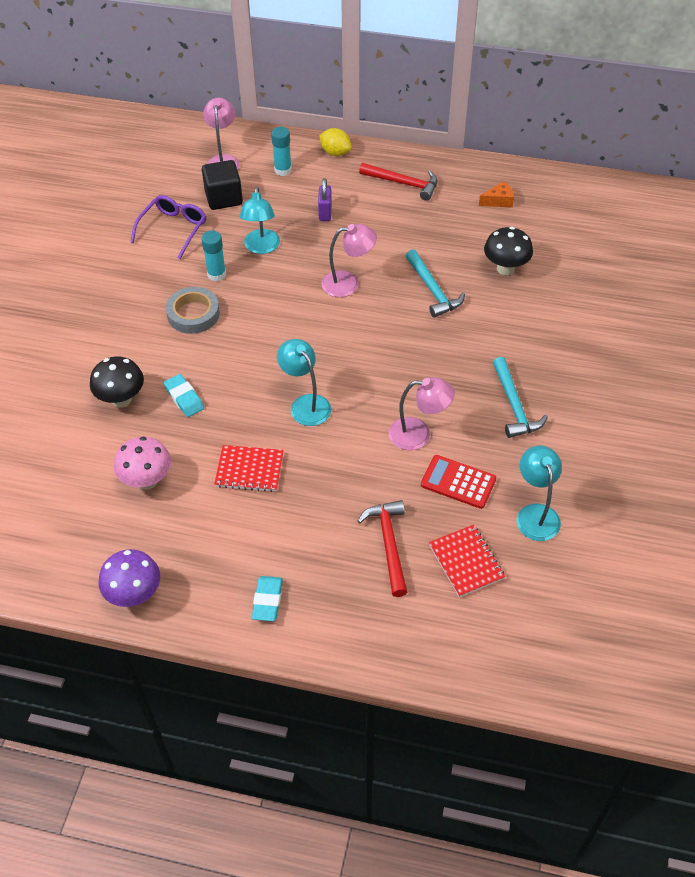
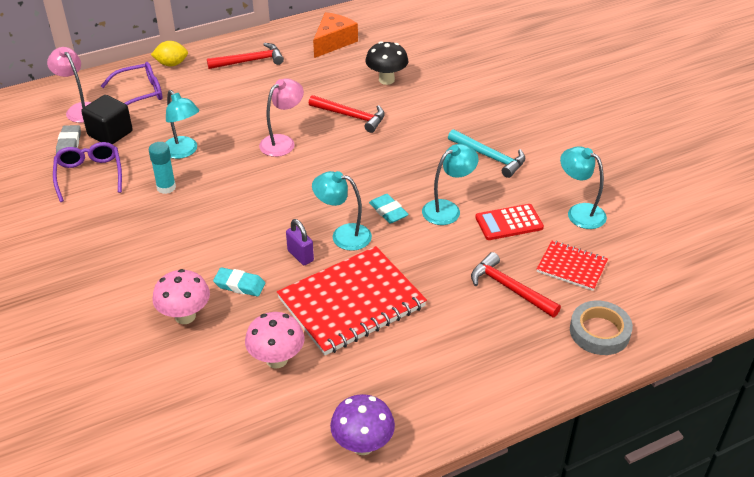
camera: 40 degrees left, 10 degrees down
(121, 399) = (185, 316): black mushroom -> pink mushroom
(185, 191) = (69, 144): none -> grey eraser
(193, 314) = (178, 224): grey tape -> grey tape (599, 332)
(249, 470) = (352, 303): red notebook -> red notebook, size x1.93
(267, 600) = (469, 379): turquoise eraser -> turquoise eraser (388, 211)
(283, 170) = (140, 93): turquoise glue stick -> purple glasses
(325, 213) = (210, 106): purple padlock -> purple padlock (300, 256)
(418, 434) = (447, 209): pink lamp -> turquoise lamp
(433, 290) = (351, 116): turquoise hammer -> red hammer
(498, 201) = (333, 42): orange cheese -> orange cheese, size x1.74

